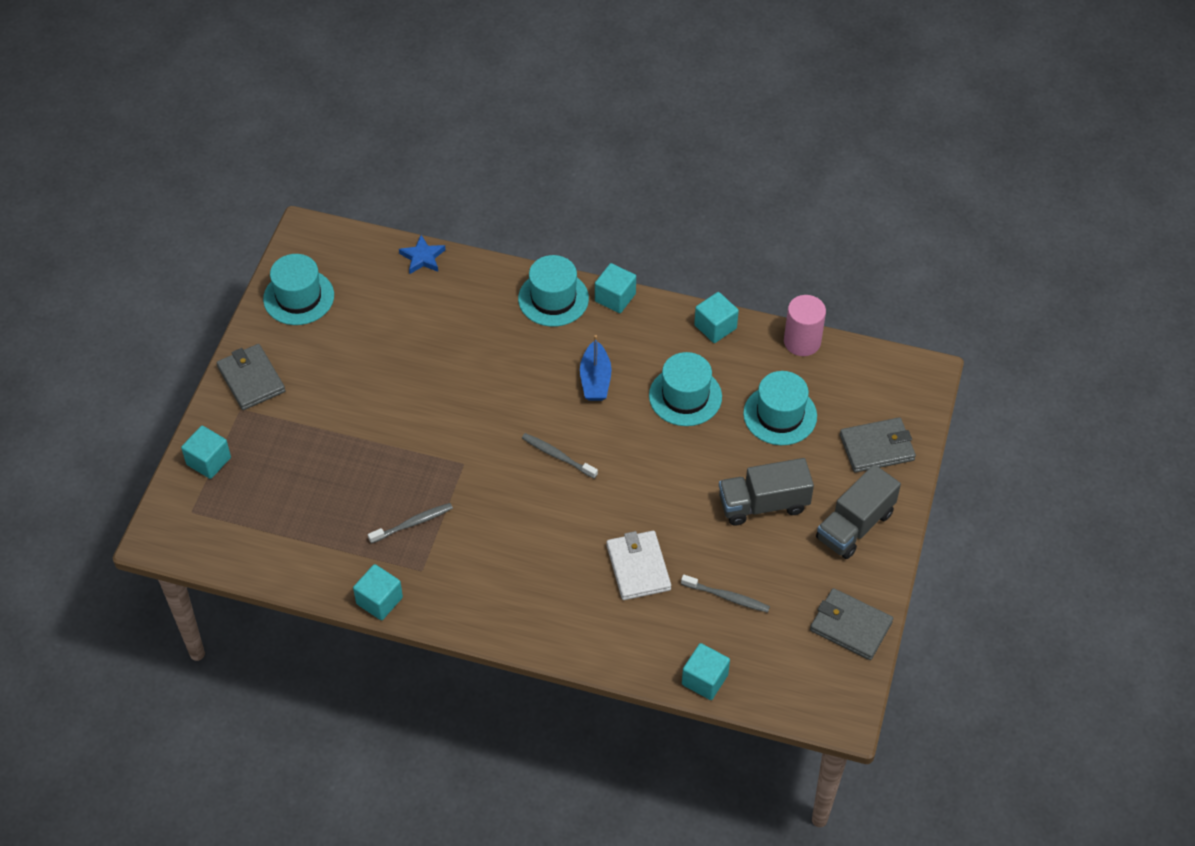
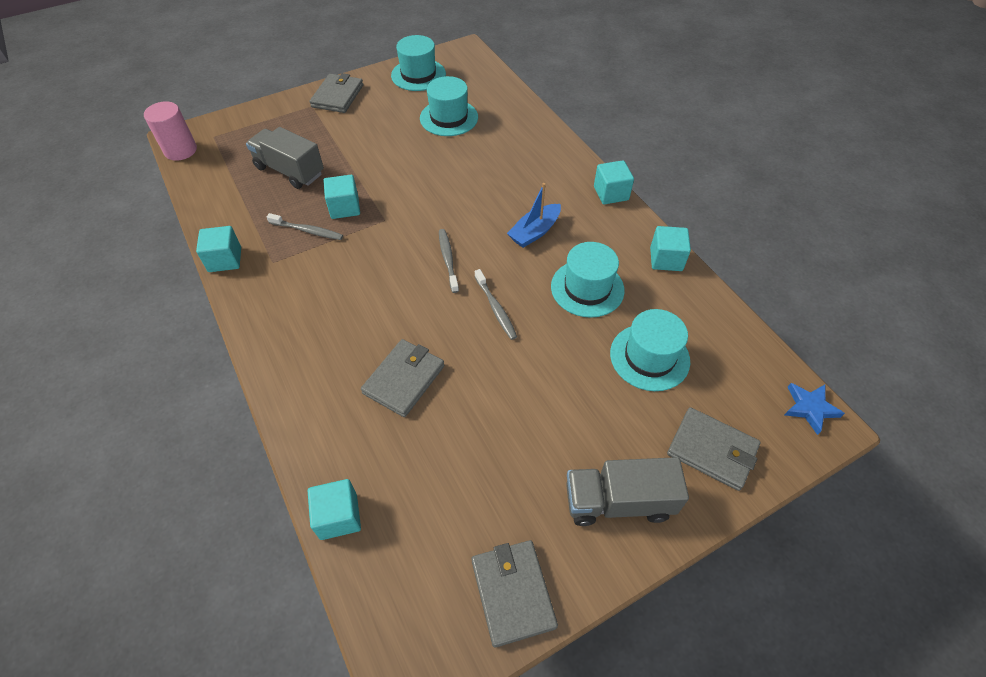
camera: 45 degrees right, 0 degrees up
(208, 461) = (258, 119): turquoise cube -> turquoise cube (344, 207)
(422, 257) = (514, 97): blue star -> blue star (810, 408)
(553, 298) = (567, 167): turquoise hat -> turquoise hat (449, 118)
(638, 567) = (404, 379): white wallet -> grey wallet
(727, 597) = (439, 463): grey toothbrush -> grey toothbrush (495, 308)
(763, 504) = (557, 414): grey truck -> grey truck (290, 171)
(802, 341) = (729, 317): pink cylinder -> pink cylinder (180, 150)

